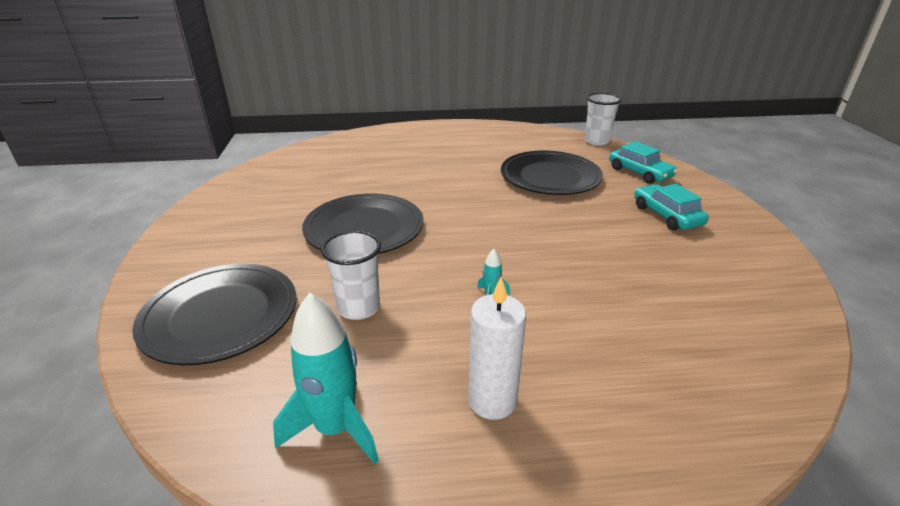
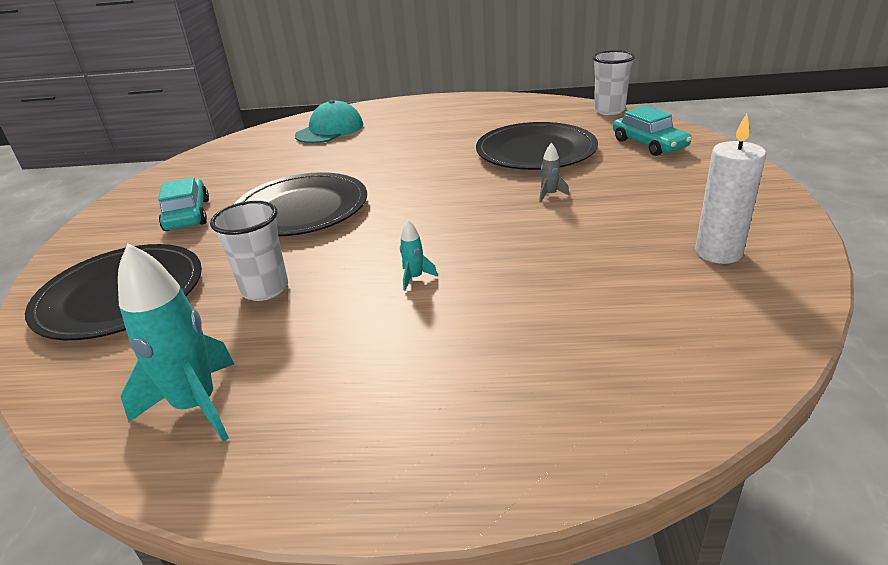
camera: 10 degrees right, 0 degrees up
(362, 151) = (330, 130): none -> turquoise cap
(492, 401) = (373, 384): white candle -> white candle (718, 252)
(577, 217) = (550, 195): none -> grey rocket
(667, 215) = (663, 191): turquoise car -> turquoise car (187, 215)

